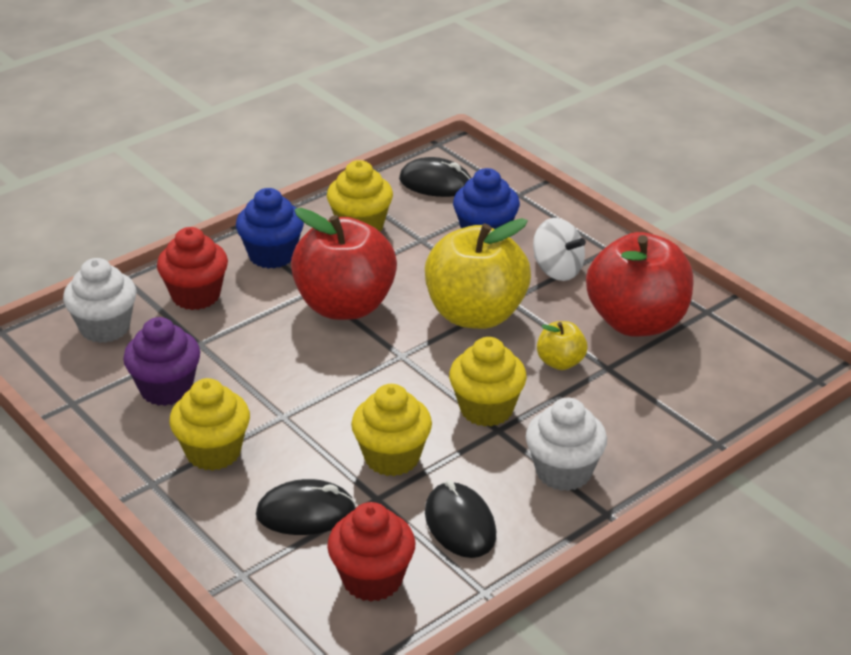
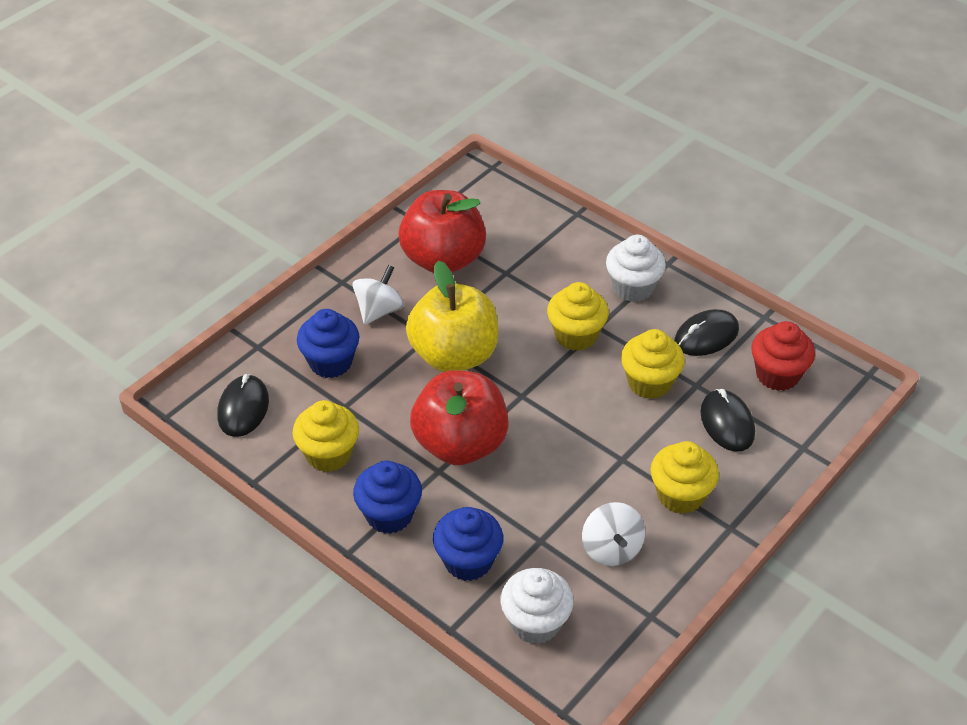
camera: 100 degrees left, 10 degrees up
(166, 389) = (611, 549): purple cupcake -> white spinning top
(196, 295) = (468, 561): red cupcake -> blue cupcake
(560, 362) = (506, 299): yellow apple -> none

